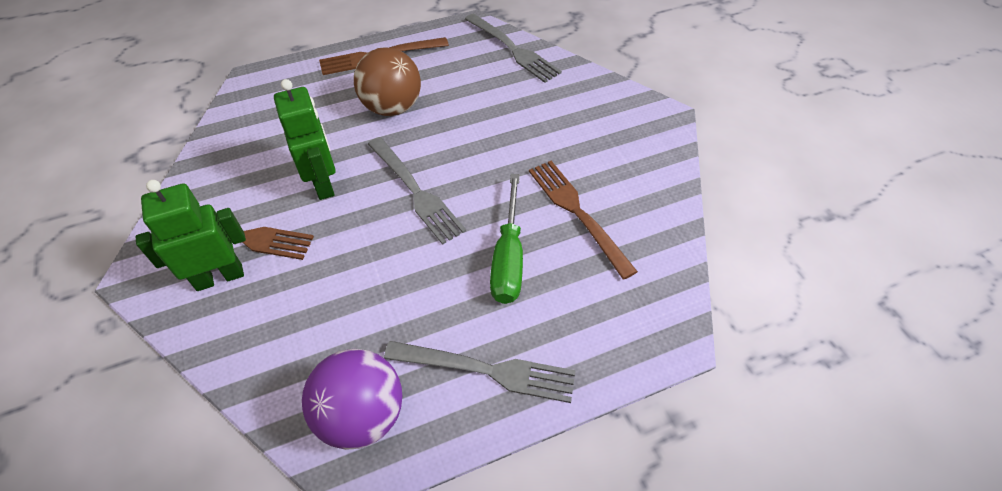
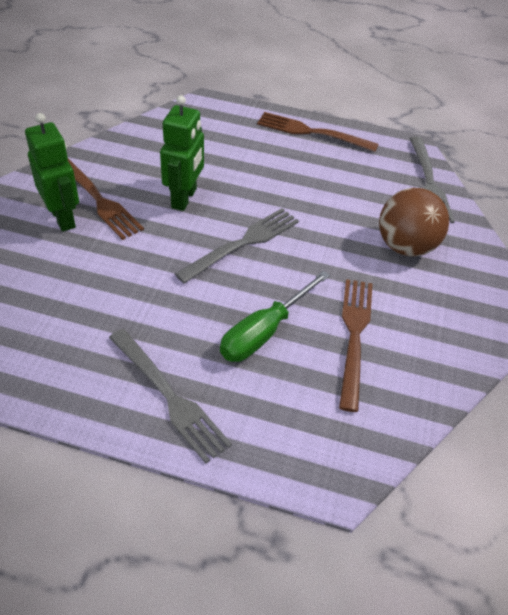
camera: 35 degrees right, 5 degrees down
(219, 277) = (63, 218): green robot -> green robot turned 45 degrees clockwise
(362, 415) = (62, 363): purple ball -> none
(392, 107) = (285, 174): brown ball -> brown ball (405, 246)
(416, 192) = (243, 243): grey fork -> grey fork turned 135 degrees counterclockwise

